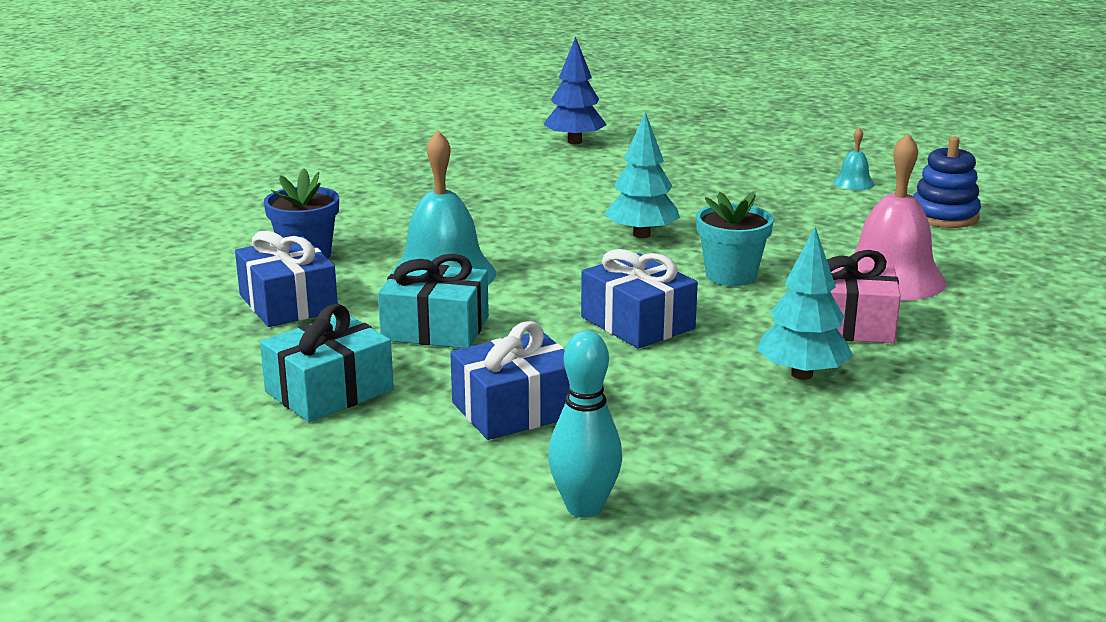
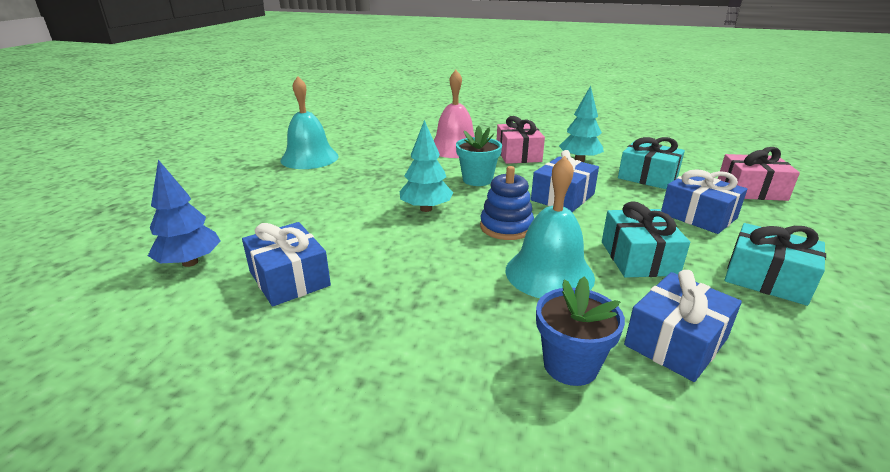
camera: 105 degrees left, 5 degrees up
(519, 173) = (289, 278): none -> blue gift
(584, 507) = (751, 190): turquoise bowling pin -> pink gift
(692, 418) = (647, 177): none -> turquoise gift
(853, 183) = (309, 158): turquoise bell -> turquoise bell, size x2.19
(944, 216) = (362, 139): blue stacking toy -> blue stacking toy (506, 227)

